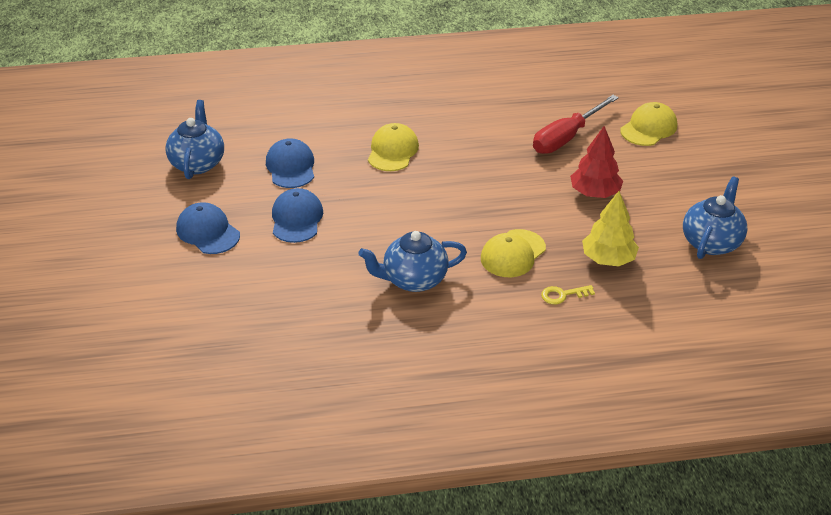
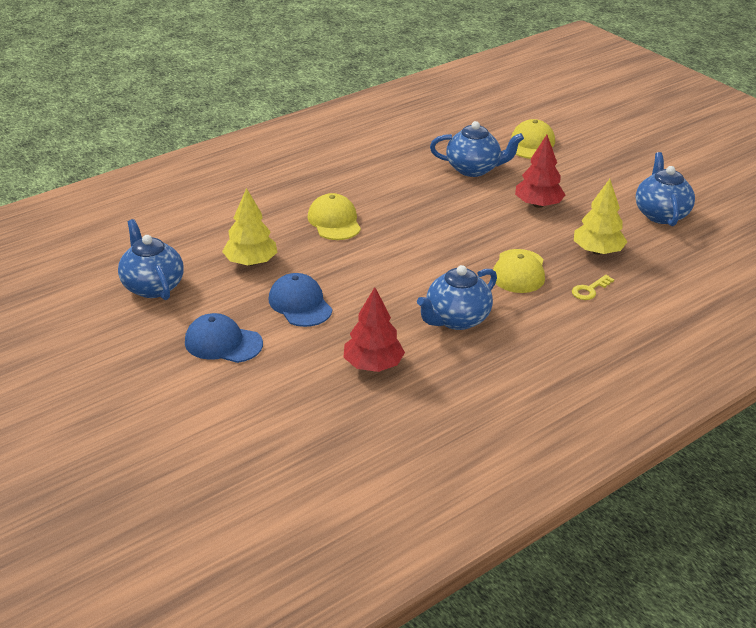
camera: 30 degrees left, 5 degrees down
(291, 167) = (250, 262): blue cap -> yellow tree
(306, 295) = (373, 365): none -> red tree
(566, 137) = (474, 169): red screwdriver -> blue teapot

